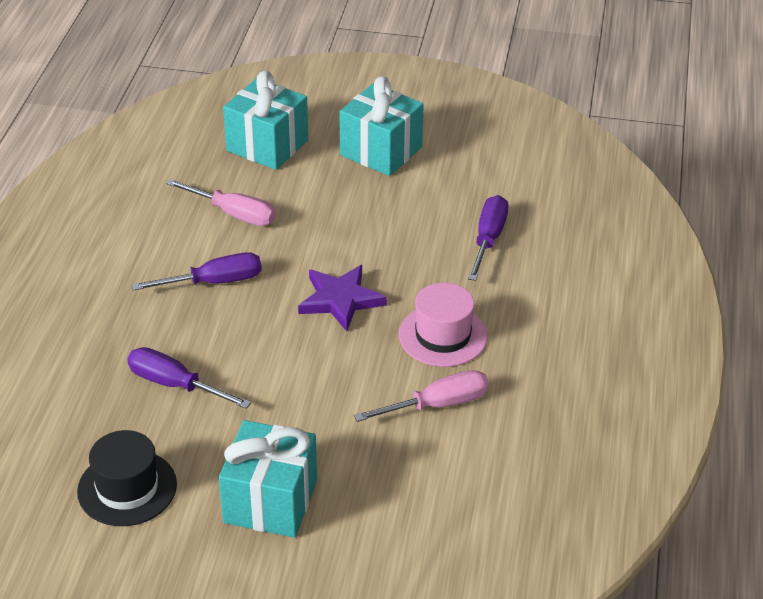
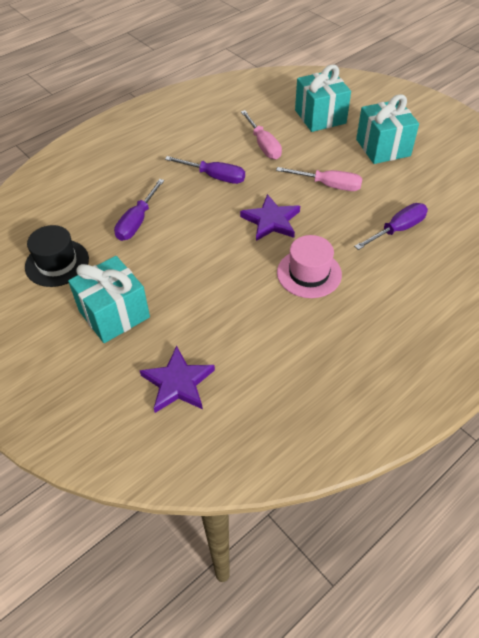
camera: 40 degrees right, 10 degrees up
(175, 385) = (137, 221): purple screwdriver -> purple screwdriver turned 135 degrees counterclockwise
(424, 525) = (178, 383): none -> purple star
(437, 405) = (262, 314): pink screwdriver -> pink screwdriver (328, 185)

